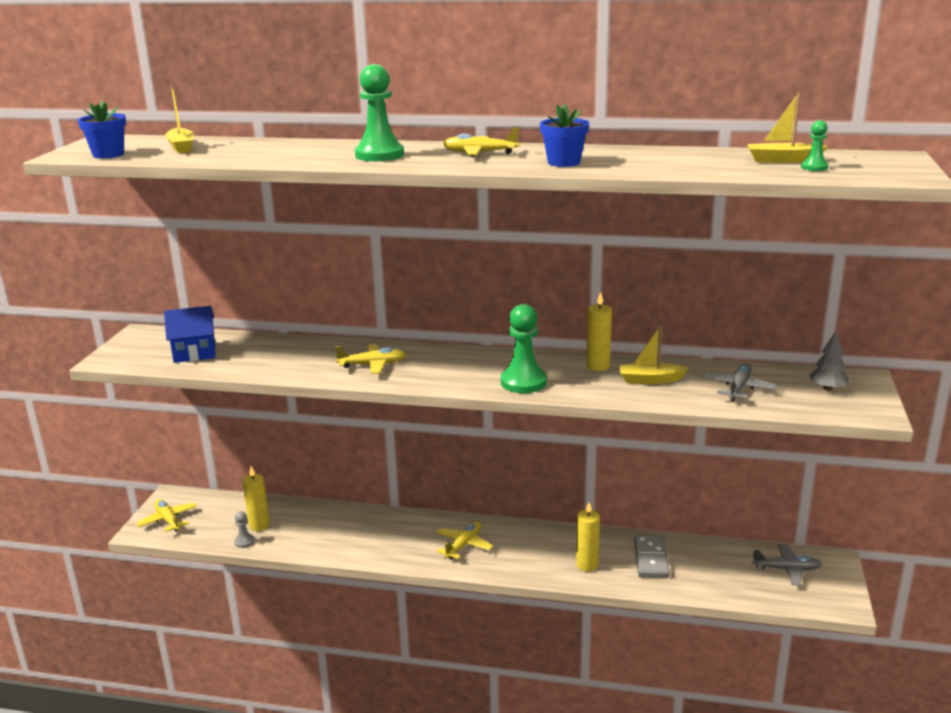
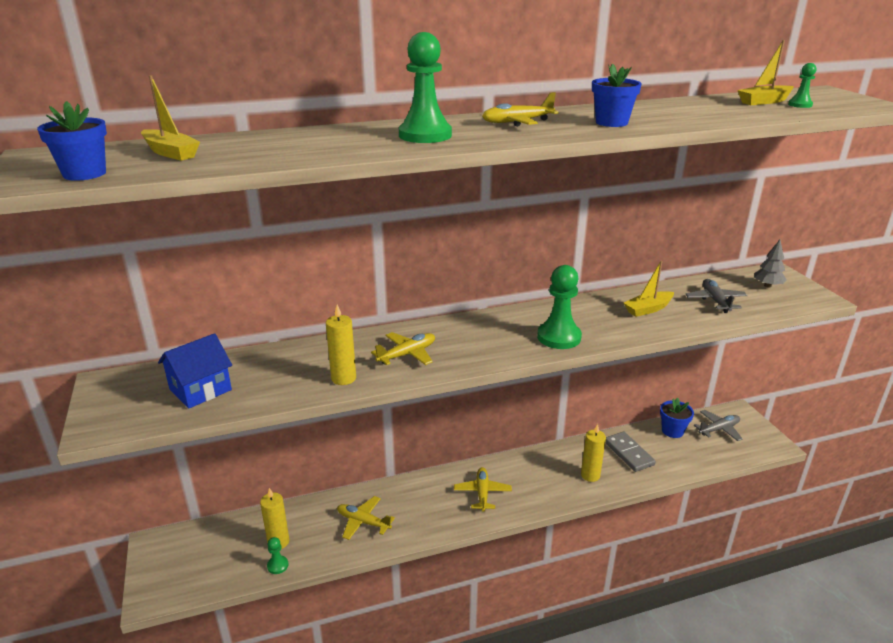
camera: 30 degrees left, 5 degrees up
(168, 520) = (172, 572): yellow plane -> yellow plane (363, 522)
(244, 542) = (277, 565): grey pawn -> green pawn
(598, 366) = (595, 306): yellow candle -> yellow candle (343, 378)
(726, 554) = (672, 431): none -> blue flower pot

